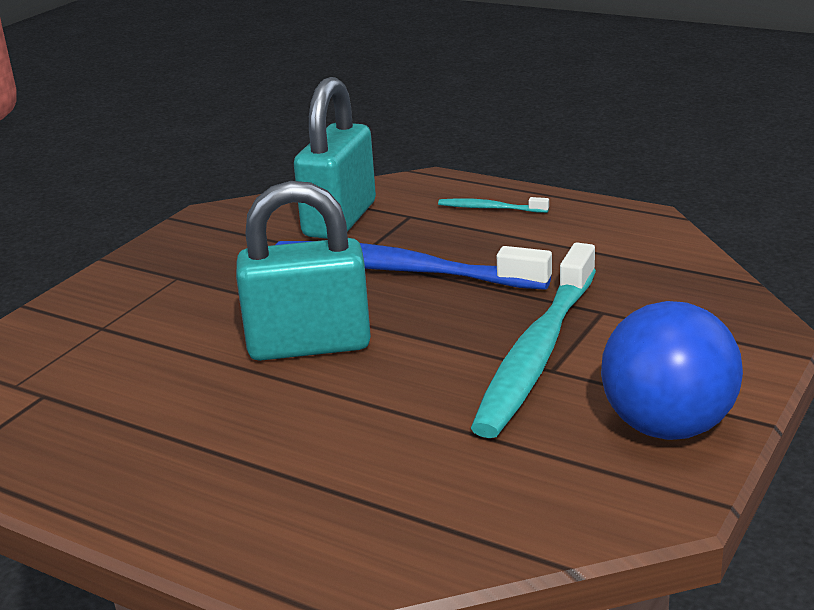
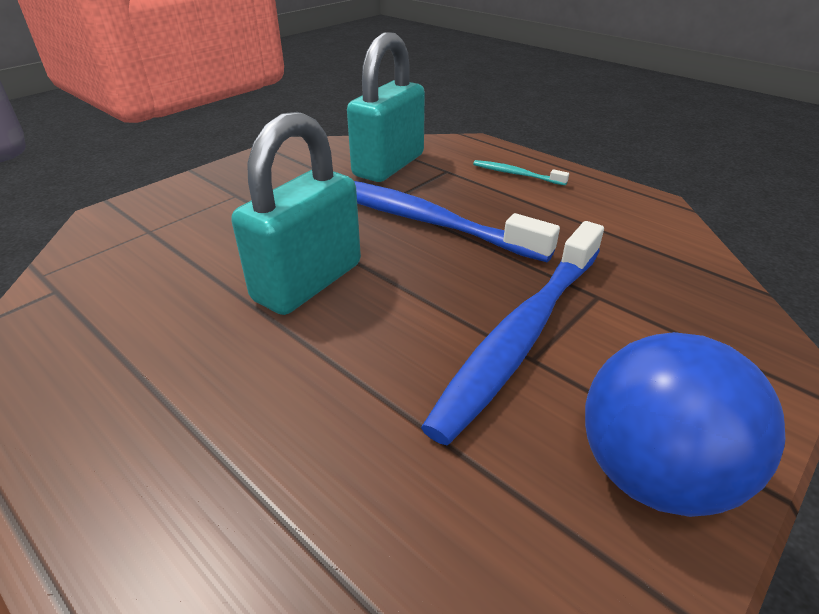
camera: 10 degrees right, 10 degrees up
(309, 345) = (308, 282): turquoise padlock -> turquoise padlock turned 60 degrees counterclockwise
(537, 353) = (521, 334): turquoise toothbrush -> blue toothbrush

